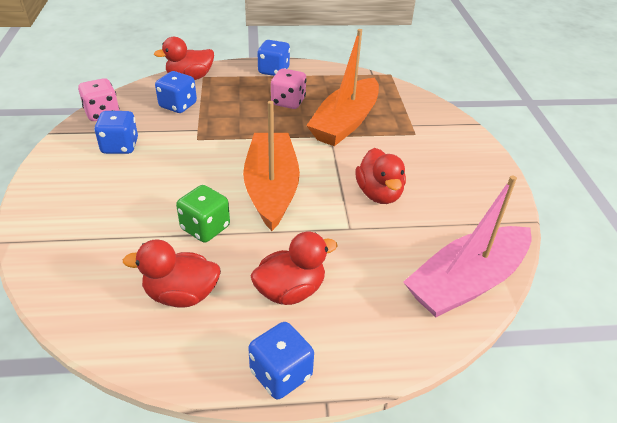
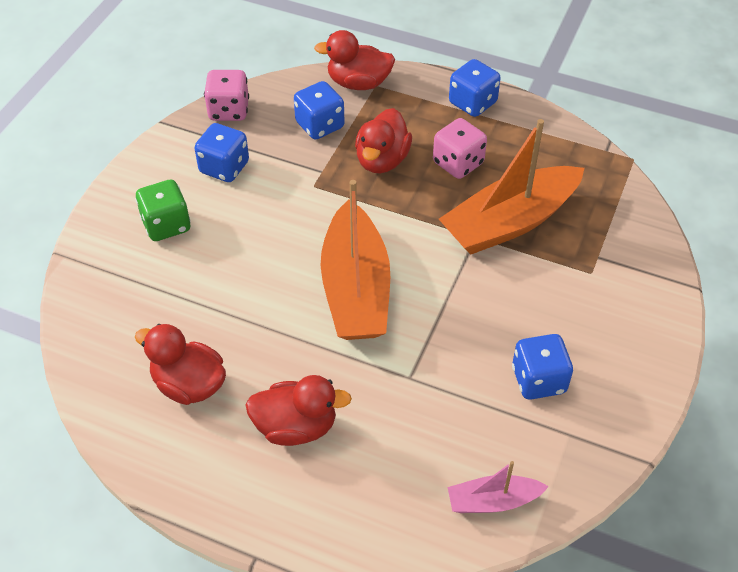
camera: 30 degrees right, 10 degrees up
(205, 228) = (255, 314): green dice -> green dice (166, 225)
(271, 188) = (356, 289): orange boat -> orange boat turned 150 degrees clockwise
(281, 374) = (232, 511): blue dice -> blue dice (538, 380)
(379, 194) = (476, 345): red duck -> red duck (382, 160)
(466, 282) = (493, 501): pink boat -> pink boat, size x0.50

